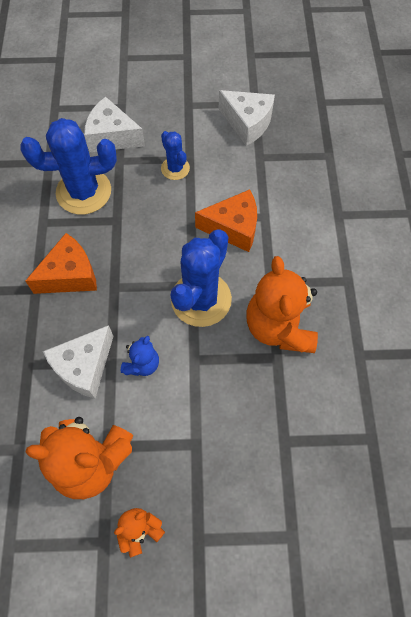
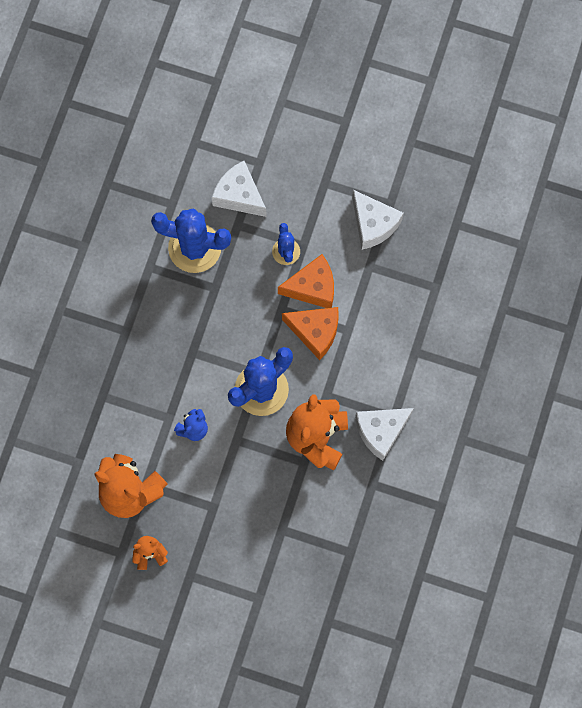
camera: 20 degrees right, 10 degrees up
(70, 275) = (158, 328): orange cheese -> orange cheese (312, 287)
(84, 367) = (146, 415): white cheese -> white cheese (381, 431)

